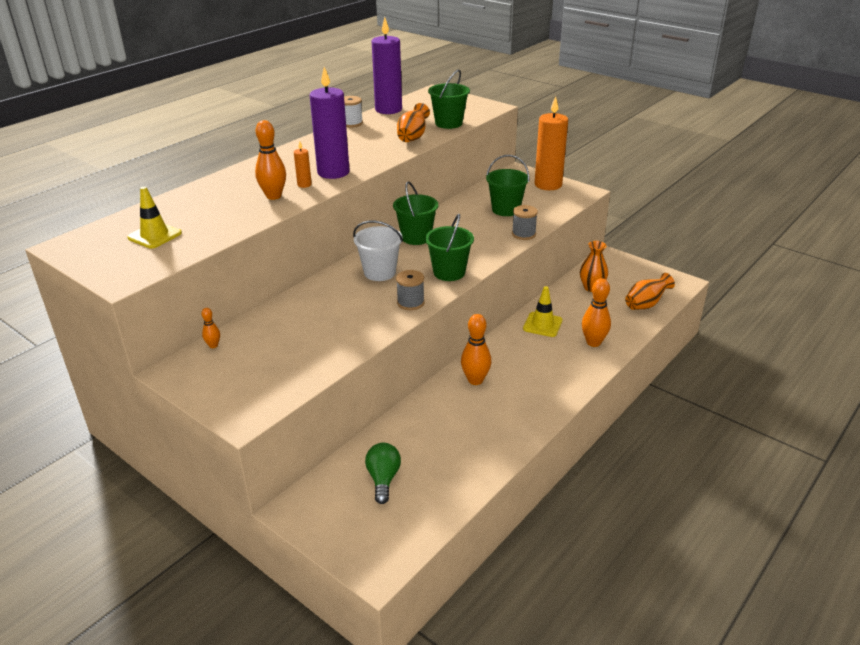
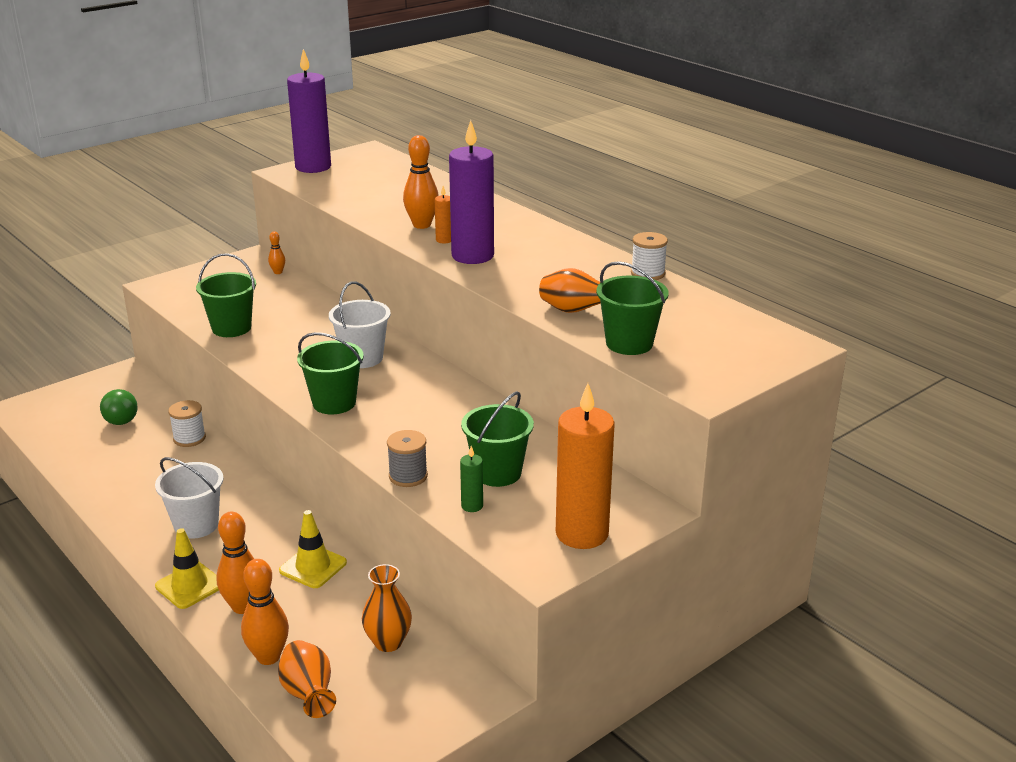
camera: 100 degrees right, 5 degrees down
(154, 235) = (363, 179): yellow traffic cone -> yellow traffic cone (190, 586)
(383, 479) = (120, 418): green light bulb -> green light bulb turned 60 degrees clockwise
(388, 109) = (704, 302): purple candle -> purple candle (313, 167)
(408, 422) = (189, 438): none -> white spool
(410, 303) = (282, 371): grey spool -> none
(416, 237) = (440, 389): green bucket -> green bucket (231, 328)
(475, 380) = (229, 490): orange bowling pin -> orange bowling pin (268, 657)
(523, 384) = (196, 525): none -> white bucket
(541, 213) = (472, 506): none -> green candle

